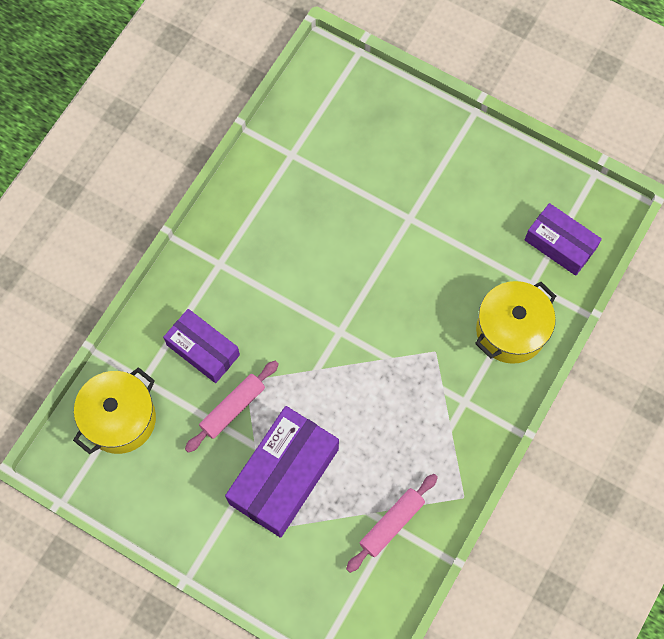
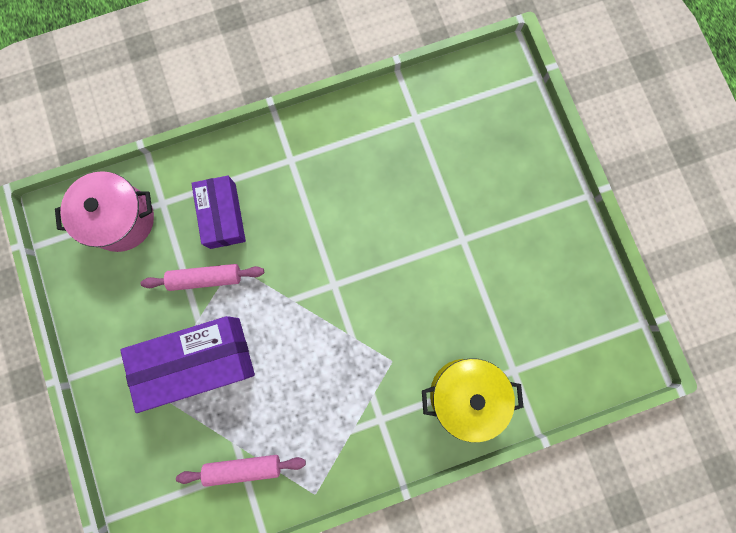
camera: 40 degrees right, 10 degrees up
(120, 419) = (121, 219): yellow pot -> pink pot
(560, 244) = (564, 357): purple box -> none

